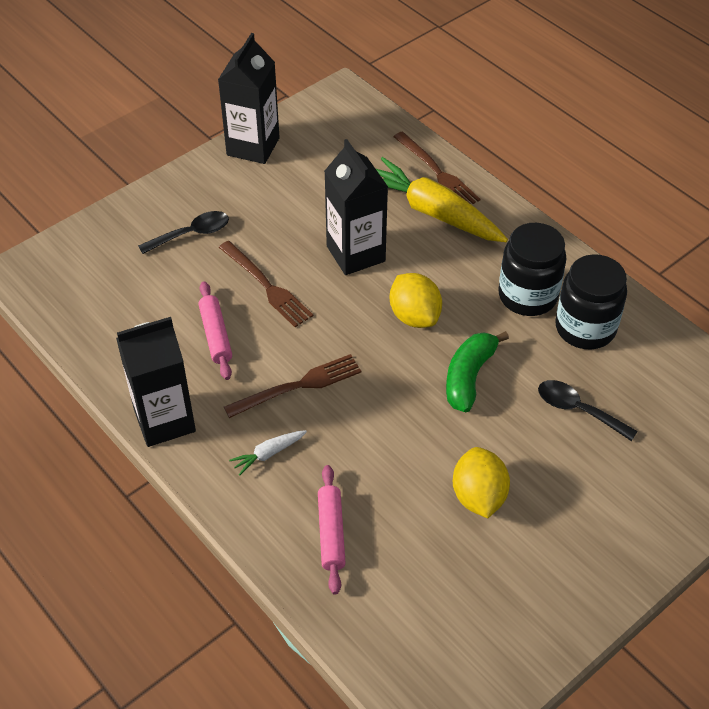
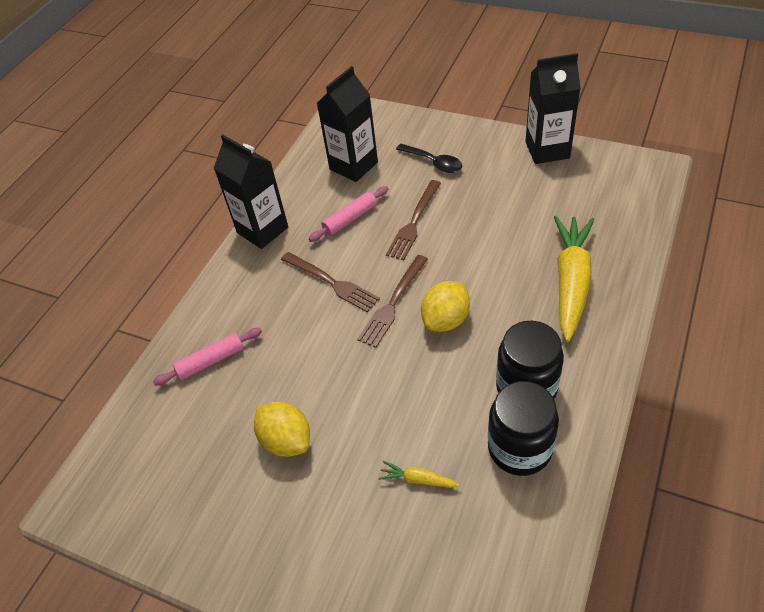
camera: 70 degrees right, 0 degrees up
(268, 454) = (262, 295): white carrot -> none
(355, 254) = (485, 255): black carton -> black carton (353, 166)
(437, 172) = (621, 264): brown fork -> brown fork (393, 303)
(469, 377) = (405, 383): green banana -> none
(478, 496) = (286, 440): yellow lemon -> yellow lemon turned 75 degrees clockwise
(578, 410) = (418, 479): black spoon -> yellow carrot

